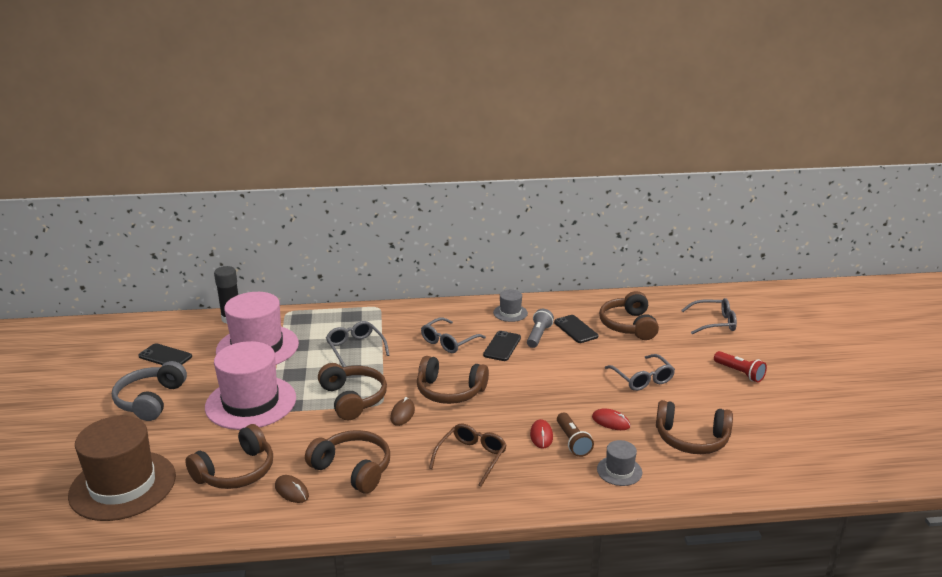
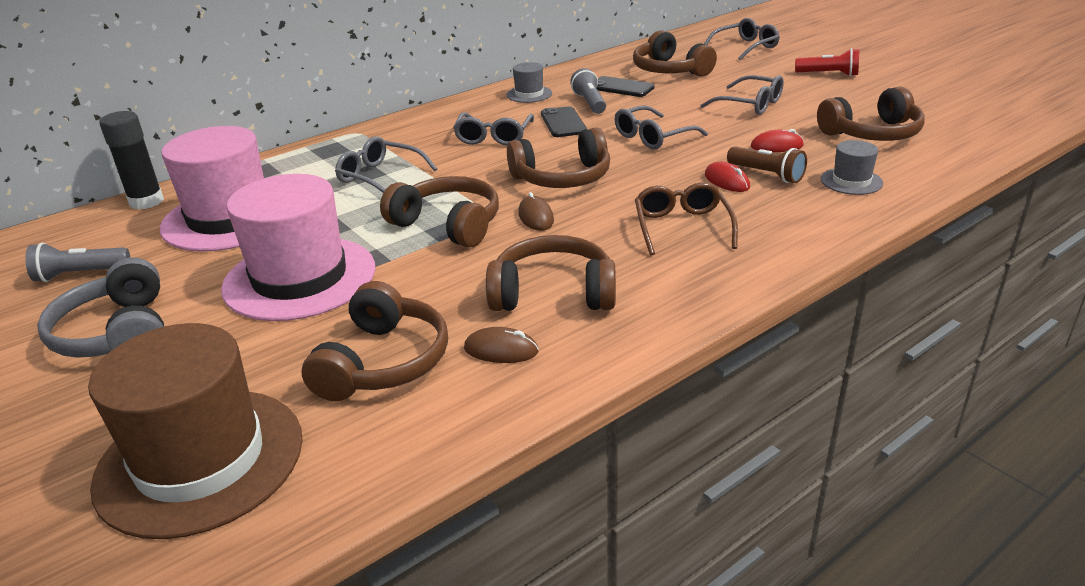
camera: 30 degrees left, 5 degrees up
(165, 356) = (80, 274): black phone -> grey flashlight
(541, 381) = (652, 137): none -> grey glasses

